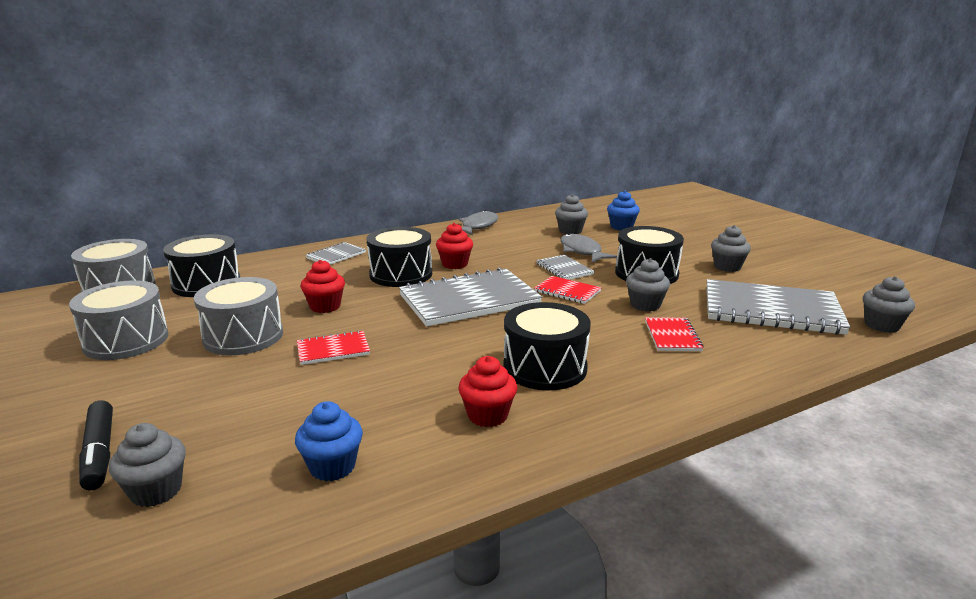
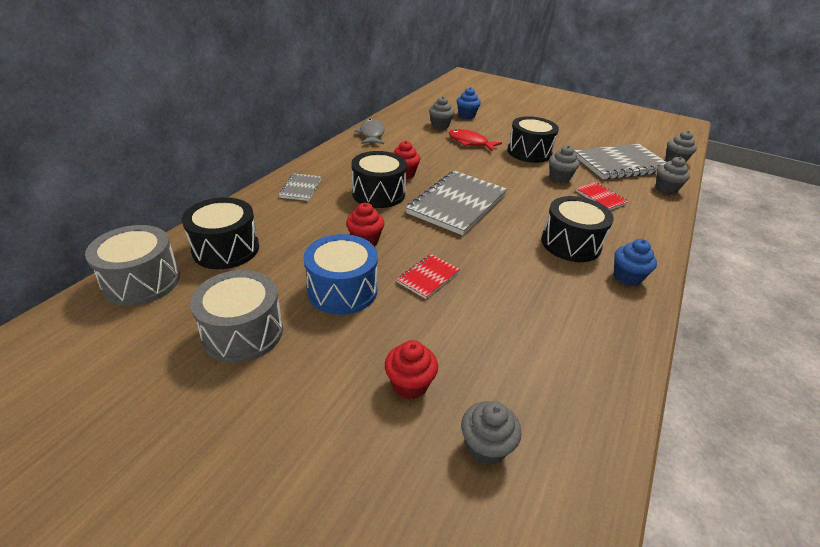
camera: 35 degrees left, 15 degrees up
(99, 453) = (395, 441): black marker -> none
(243, 336) = (342, 290): grey drum -> blue drum
(332, 467) = (562, 368): blue cupcake -> blue cupcake (627, 277)
(487, 415) = (589, 291): red cupcake -> red cupcake (409, 384)
(564, 269) = (479, 160): grey notebook -> none
(567, 291) = (505, 179): red notebook -> none
(582, 251) = (470, 142): grey fish -> red fish
(727, 267) = (563, 136): grey cupcake -> grey cupcake (666, 189)

